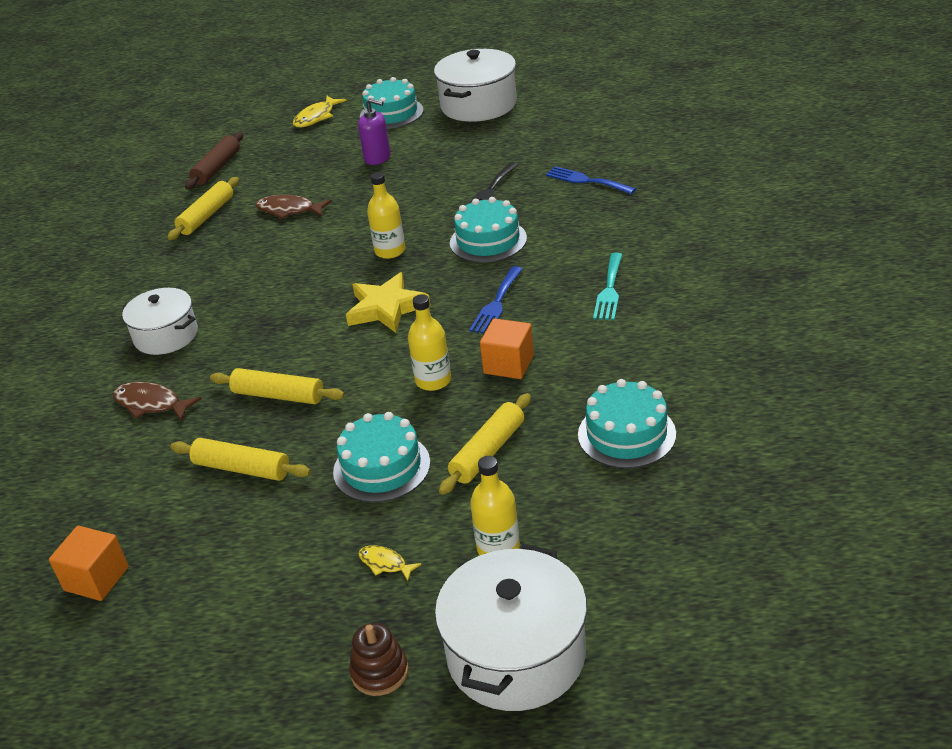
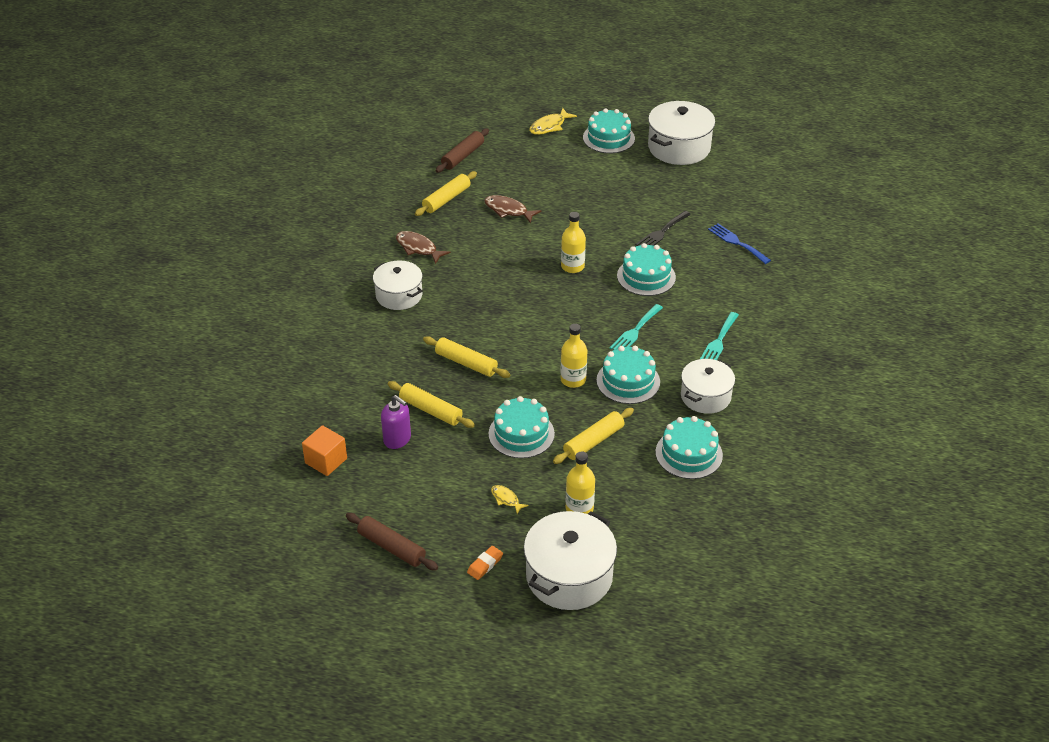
camera: 10 degrees right, 5 degrees up
(151, 404) = (380, 346): brown fish -> brown fish (418, 248)
(224, 684) = (392, 547): none -> brown rolling pin
(377, 158) = (586, 179): purple soap dispenser -> purple soap dispenser (397, 439)
(379, 672) = (485, 564): brown stacking toy -> orange eraser
(386, 308) = (557, 314): yellow star -> none
(496, 304) = (635, 331): blue fork -> turquoise fork
(508, 364) = (628, 381): orange cube -> turquoise cake
(619, 357) = (705, 396): none -> white pot

